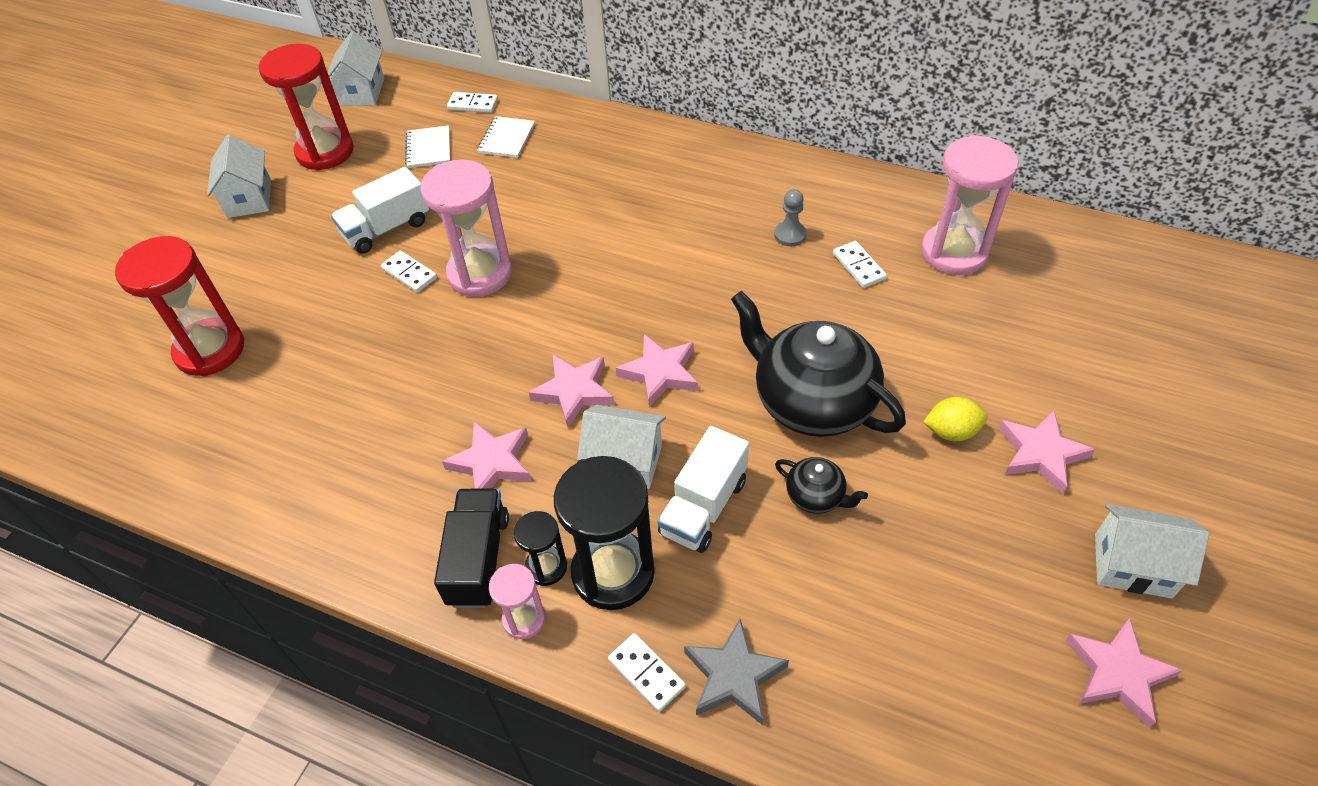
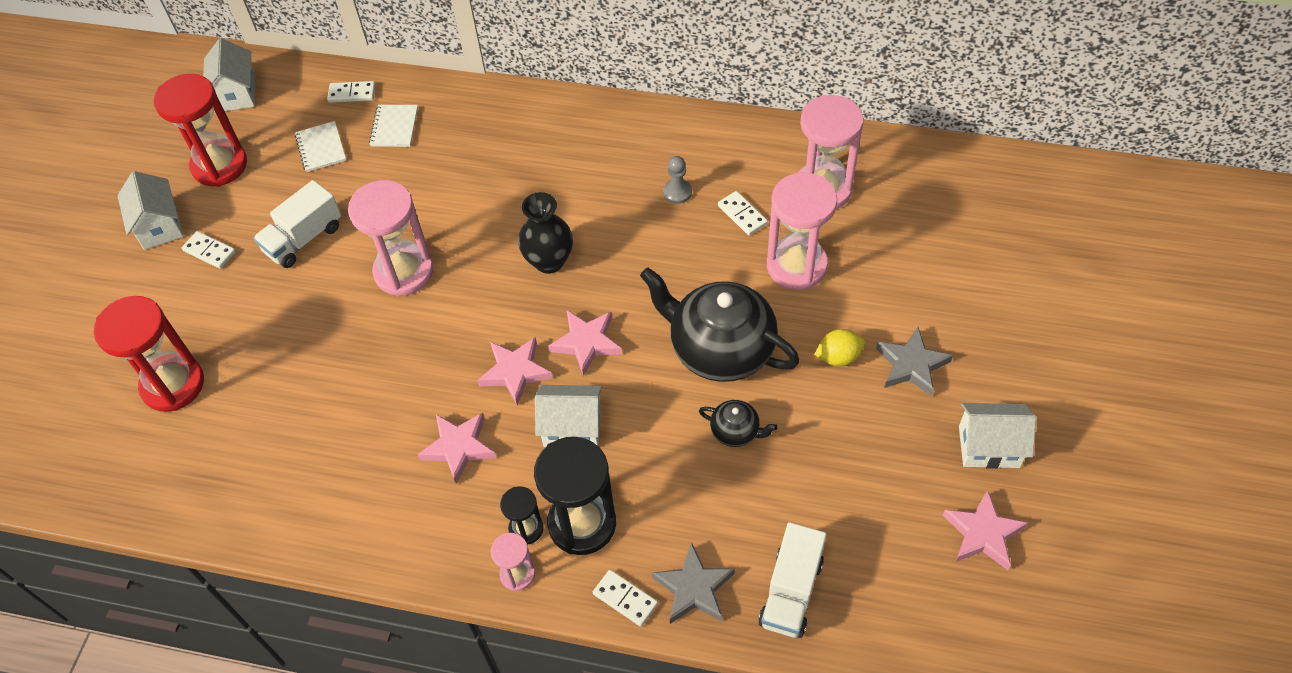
camera: 10 degrees left, 5 degrees up
(409, 273) = (338, 281): white domino -> white domino (209, 251)
(478, 559) = (468, 532): black truck -> none
(636, 284) = (549, 261): none -> black vase
(703, 506) = (645, 456): white truck -> white truck (791, 592)
(914, 326) = (796, 266): none -> pink hourglass
(1040, 454) = (911, 365): pink star -> grey star

